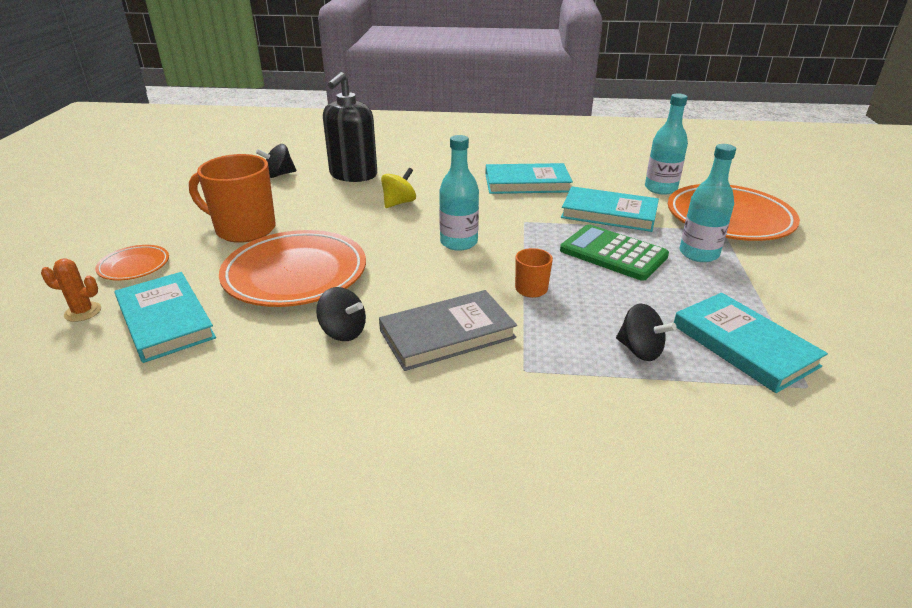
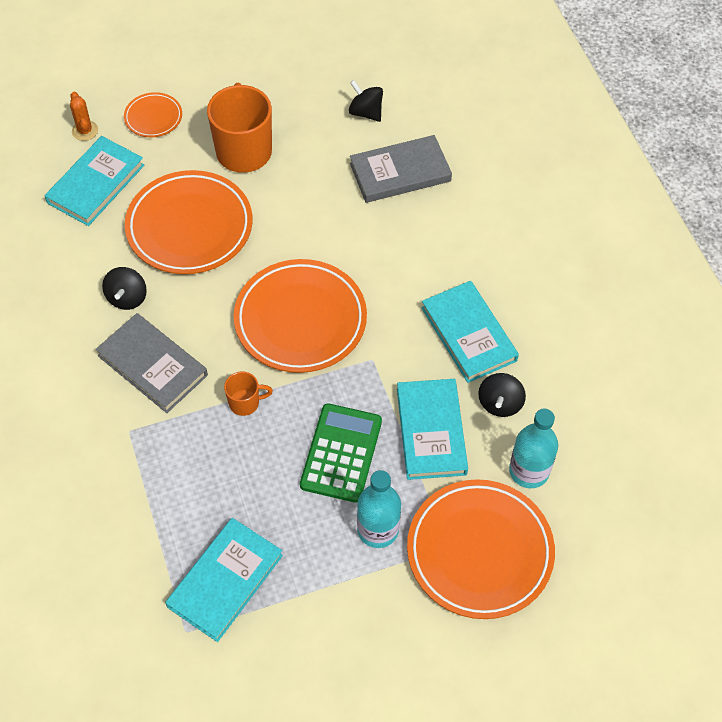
camera: 65 degrees right, 25 degrees up
(353, 175) = (400, 172): black soap dispenser -> grey book
(399, 203) = (356, 239): yellow spinning top -> none
(459, 242) = (300, 320): turquoise bottle -> orange plate
(640, 350) = (186, 504): black spinning top -> black spinning top (500, 403)

